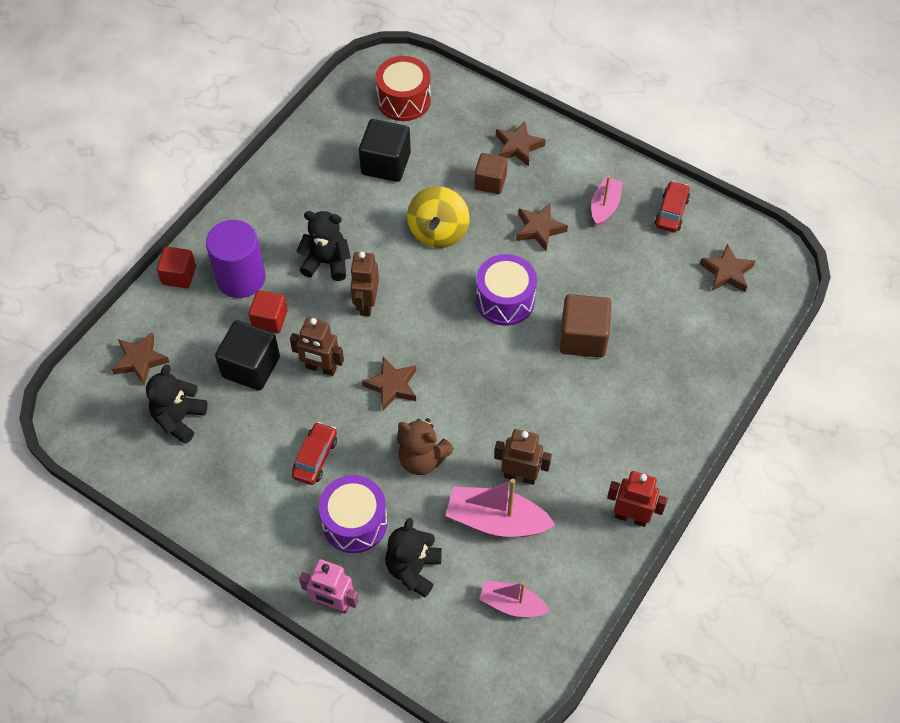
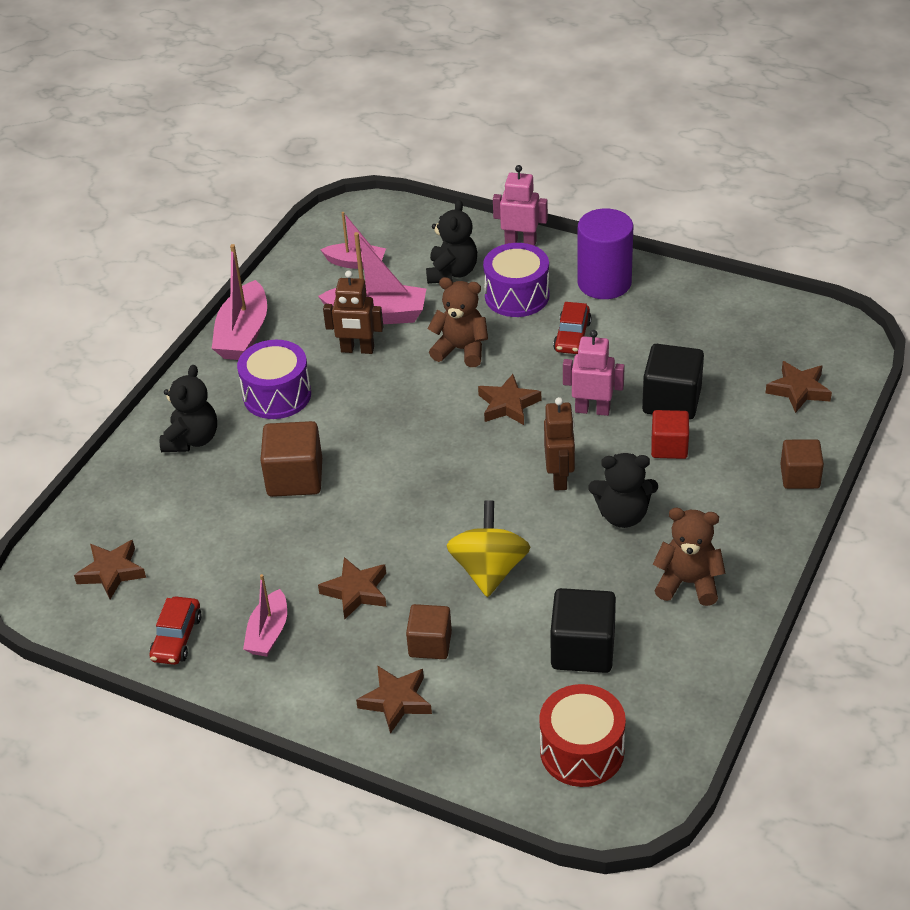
camera: 175 degrees right, 15 degrees down
(179, 275) = (800, 477): red cube -> brown cube
(179, 419) = (728, 348): black teddy bear -> black teddy bear (192, 440)
(241, 278) = (723, 484): purple cylinder -> purple cylinder (604, 282)
(297, 201) = (688, 583): none -> brown teddy bear
(321, 368) = (592, 410): brown robot -> pink robot
(505, 300) = (392, 504): purple drum -> purple drum (277, 395)
(631, 517) = (243, 334): red robot -> pink boat

